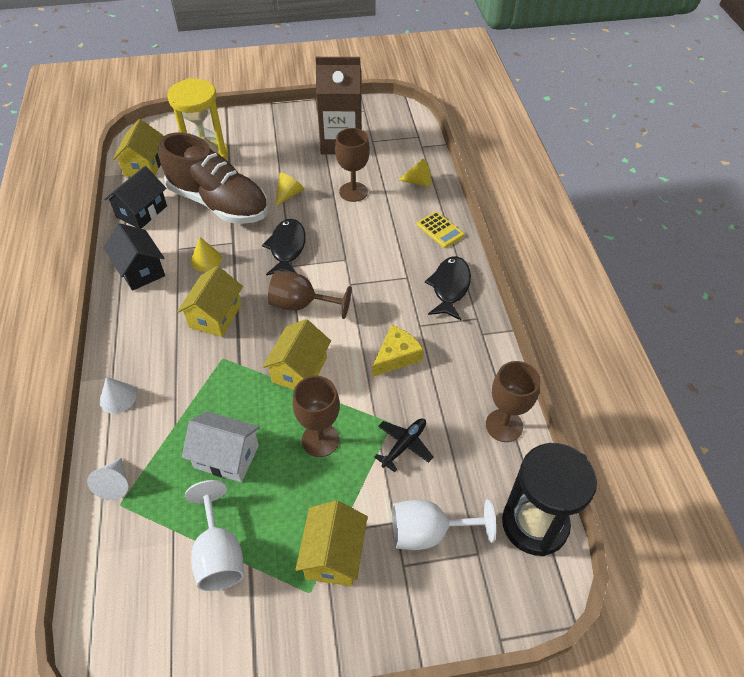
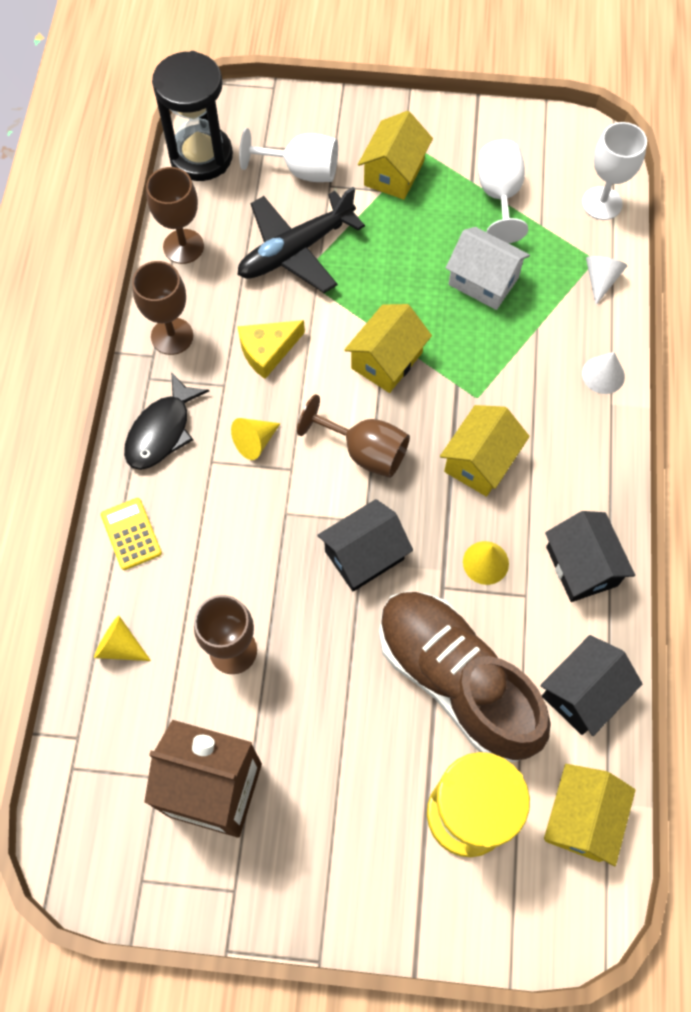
camera: 165 degrees left, 15 degrees up
(108, 573) = (602, 203): none -> white goblet
(287, 248) = (364, 555): black fish -> black house
(289, 194) = (339, 671): yellow cone -> yellow cone (255, 442)
(320, 440) = (381, 276): brown goblet -> brown goblet (172, 336)
(404, 445) = (295, 251): black plane -> black plane, size x1.89

